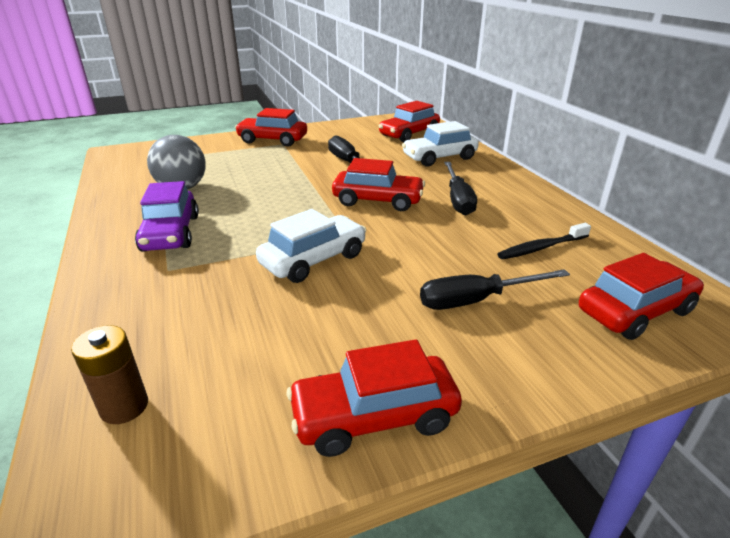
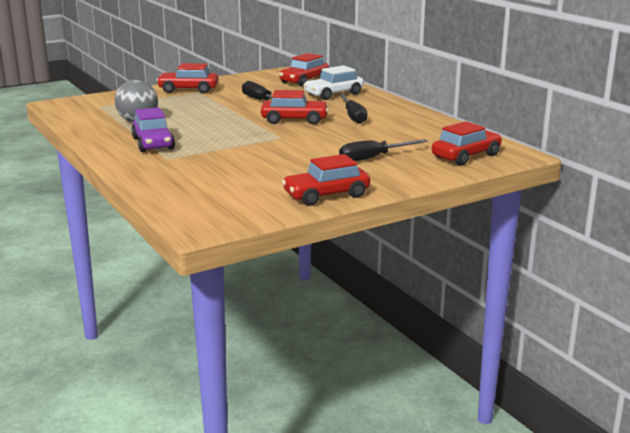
camera: 10 degrees left, 10 degrees down
(124, 406) = (191, 202): brown battery -> none
(314, 260) = (263, 149): white car -> none
(541, 247) = (412, 135): black toothbrush -> none

